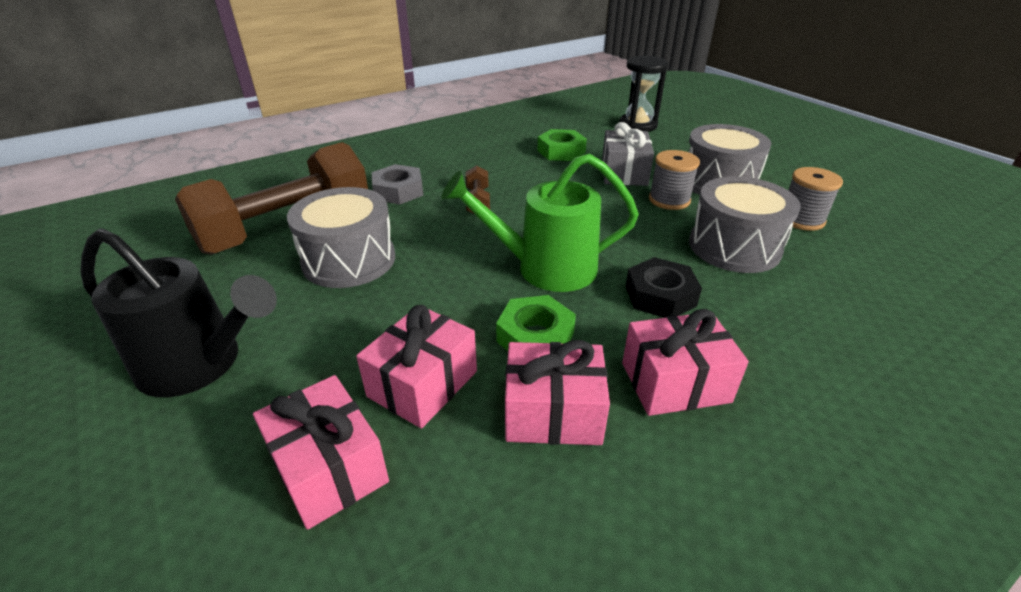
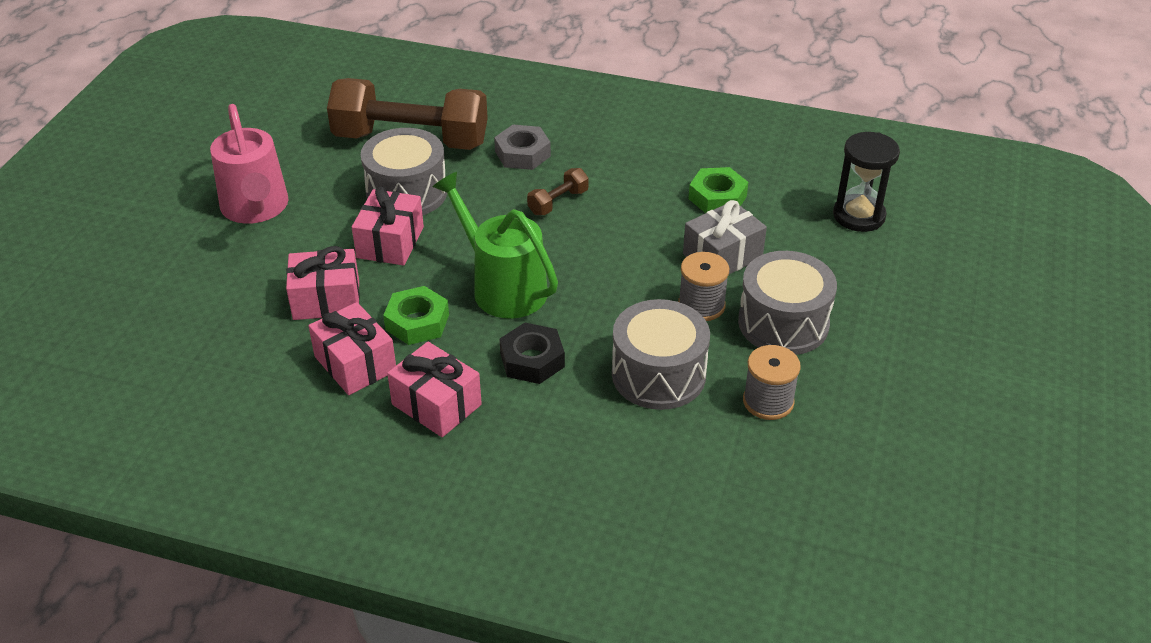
camera: 50 degrees right, 5 degrees up
(200, 365) = (256, 209): black watering can -> pink watering can
(329, 468) = (237, 304): pink gift -> pink gift (390, 242)

